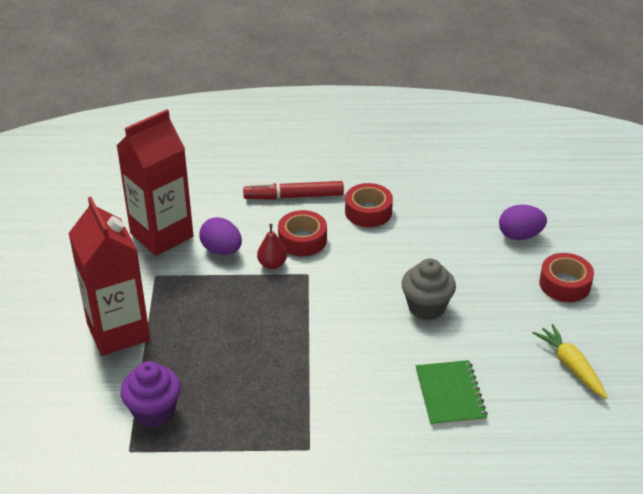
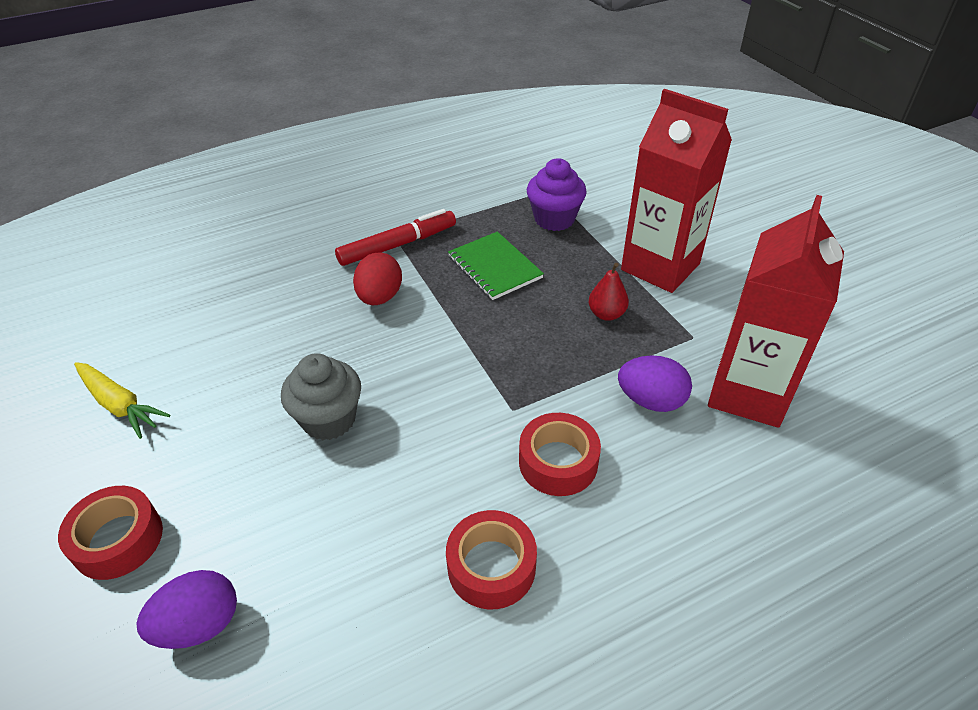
camera: 155 degrees right, 5 degrees up
(272, 264) = (569, 405): red pear -> red pear (606, 314)
(294, 197) = (634, 547): red marker -> red marker (397, 245)
(353, 387) = (380, 297): none -> red egg
(450, 394) = (270, 323): green notebook -> green notebook (494, 267)

